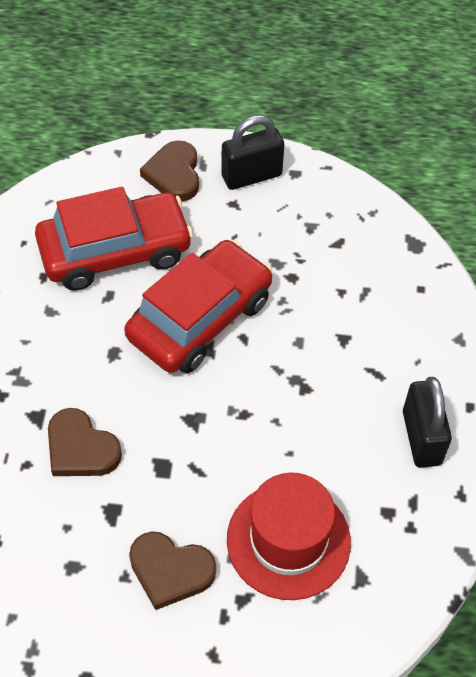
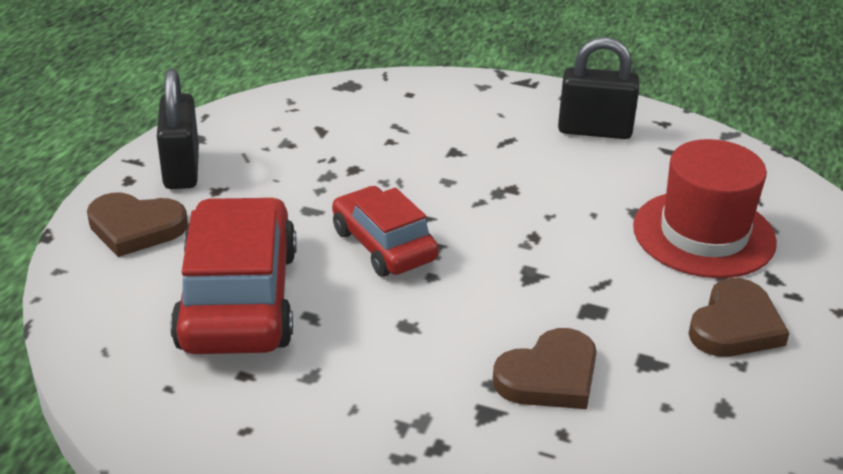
camera: 75 degrees left, 20 degrees down
(200, 318) = (383, 245): red car -> red car, size x0.62

